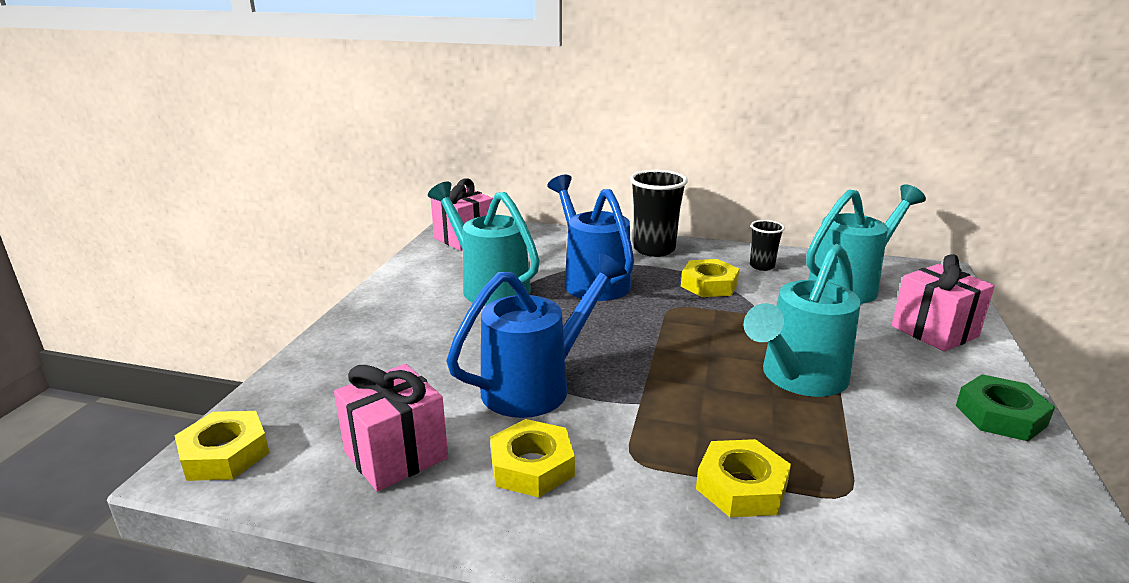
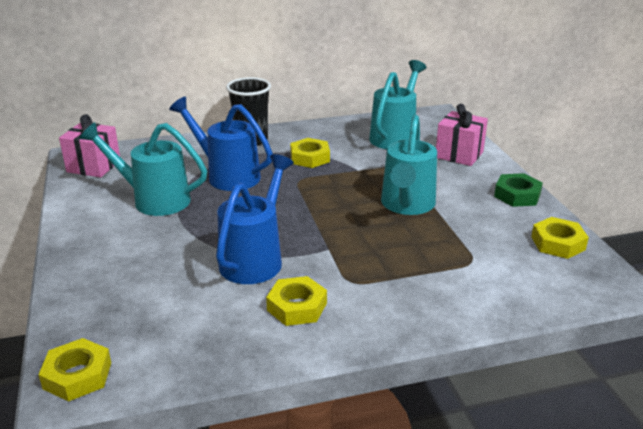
camera: 30 degrees left, 5 degrees up
(396, 455) = (204, 332): pink gift -> none
(741, 486) = (419, 276): yellow nut -> yellow nut (558, 243)
(762, 266) = (333, 135): black cup -> none

